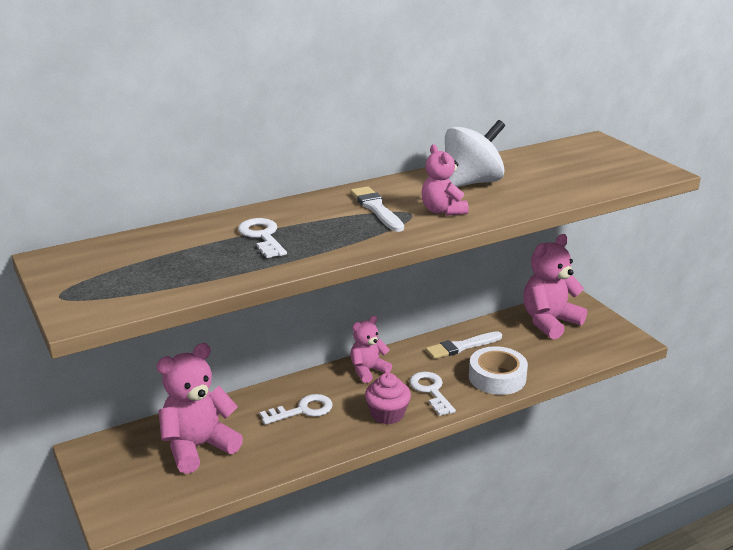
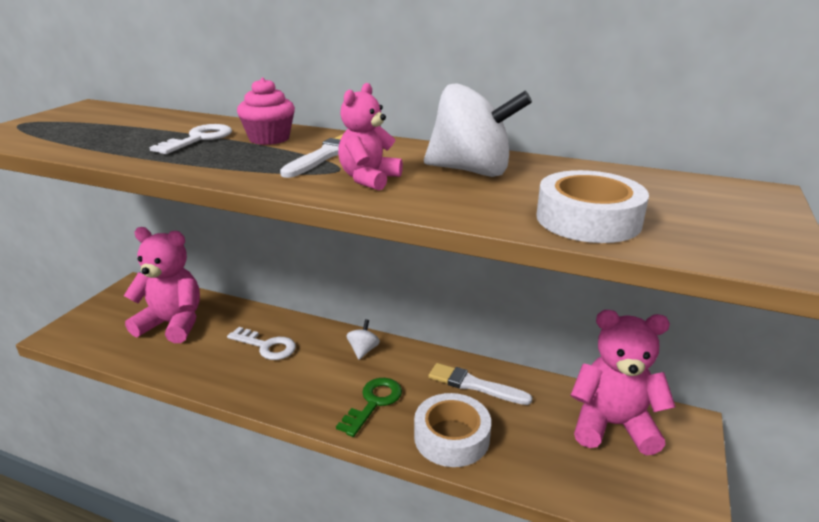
camera: 50 degrees right, 0 degrees up
(368, 371) = (363, 350): pink teddy bear -> white spinning top
(387, 414) = (306, 395): pink cupcake -> pink cupcake (269, 138)
(431, 391) = (373, 403): white key -> green key
(575, 184) = (588, 219): none -> white tape

